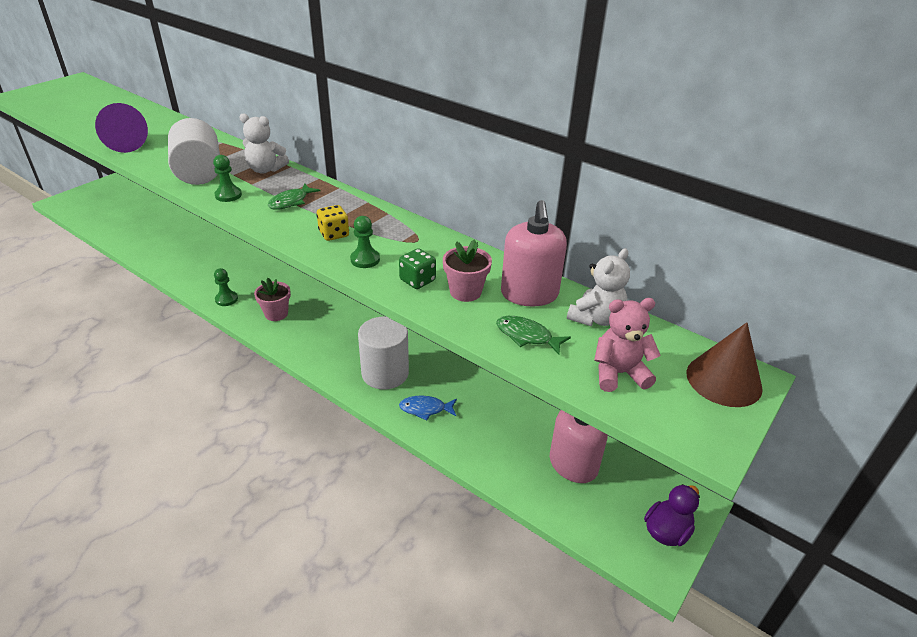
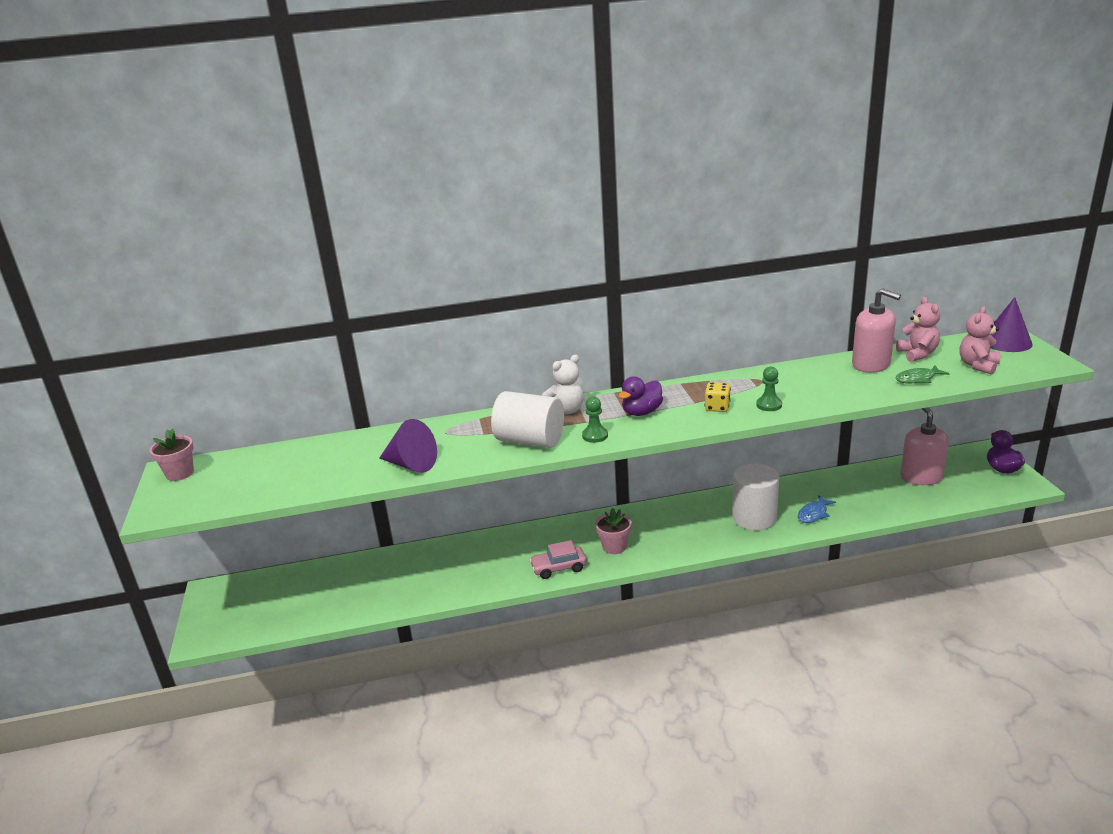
camera: 45 degrees left, 10 degrees down
(226, 299) = (558, 568): green pawn -> pink car
(291, 202) = (641, 412): green fish -> purple duck
(417, 280) = (817, 394): green dice -> none
(465, 292) = (848, 383): pink flower pot -> pink flower pot (180, 473)
(596, 318) = (917, 354): white teddy bear -> pink teddy bear
(724, 380) = (1006, 342): brown cone -> purple cone

